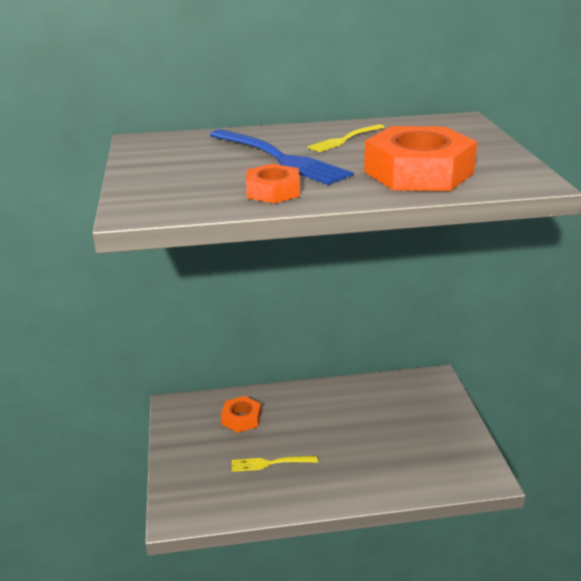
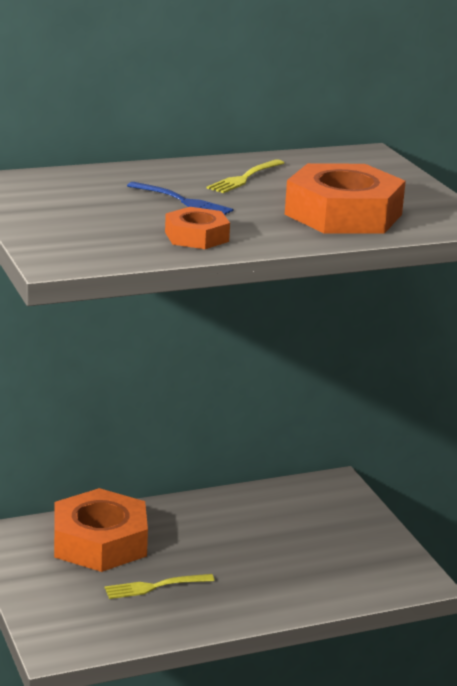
camera: 15 degrees left, 5 degrees down
(241, 418) = (100, 542): orange nut -> orange nut, size x1.89
(280, 158) = (182, 201): blue fork -> blue fork, size x0.55

